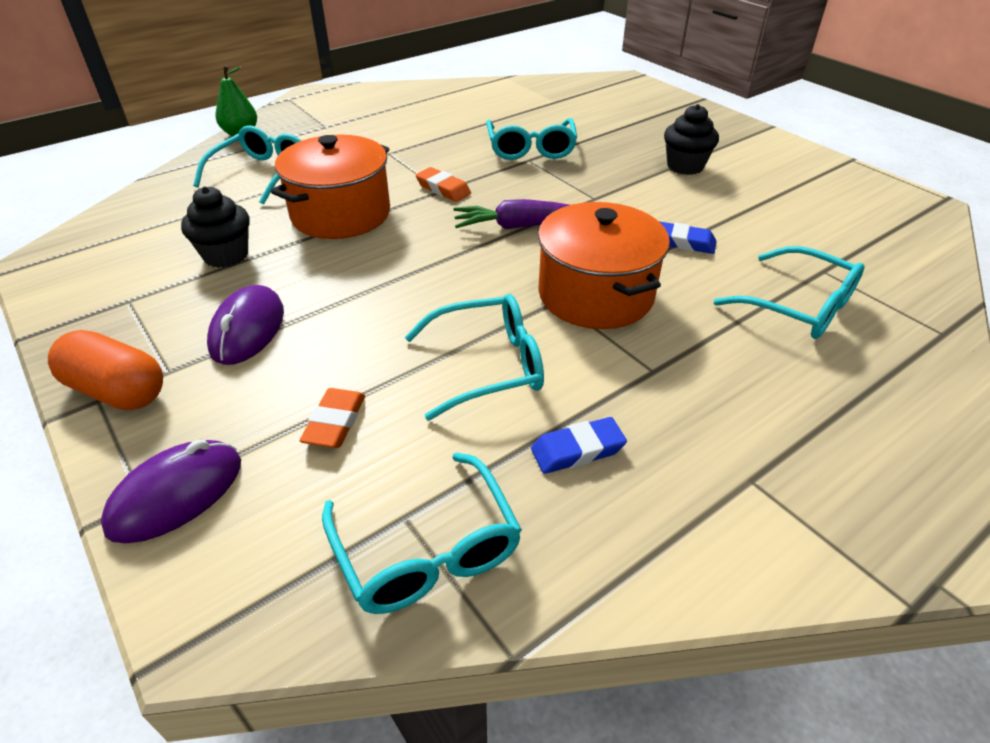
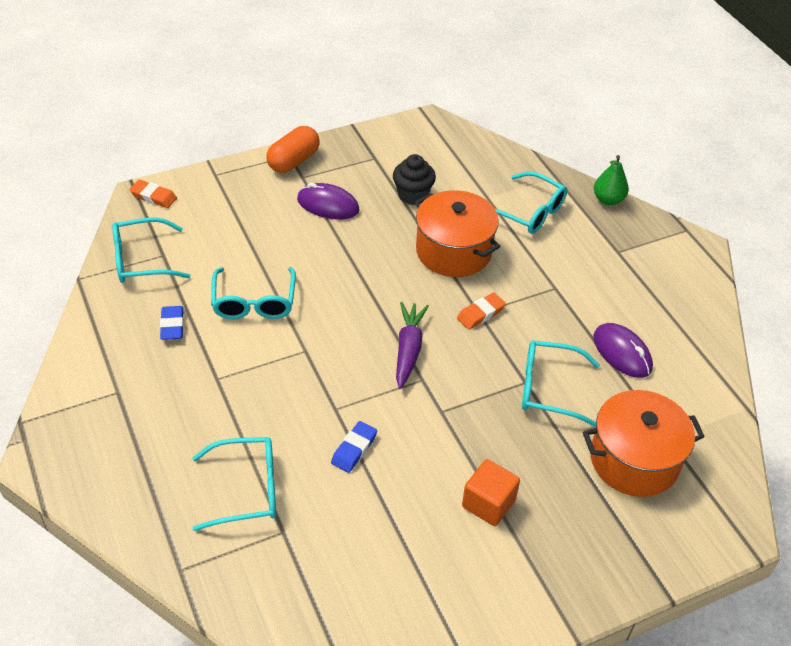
camera: 100 degrees right, 5 degrees up
(176, 494) = (213, 184): purple mouse -> purple mouse (622, 353)
(335, 422) = (235, 236): orange eraser -> orange eraser (153, 197)
(595, 294) = (304, 372): orange pot -> orange pot (634, 460)
(685, 166) = (488, 503): black cupcake -> orange cube
(798, 306) = (246, 489): turquoise glasses -> turquoise glasses turned 150 degrees counterclockwise

